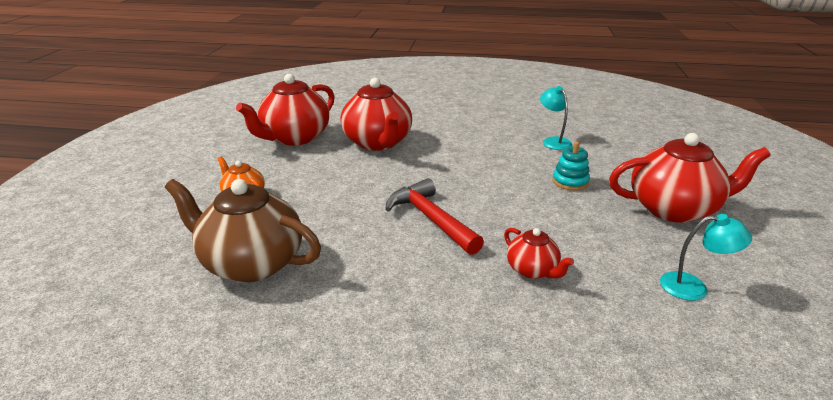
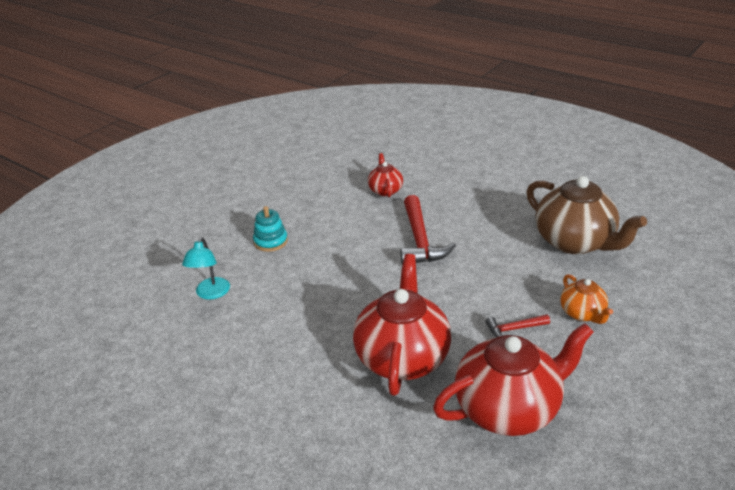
camera: 150 degrees left, 5 degrees up
(302, 173) = (514, 329): none -> red hammer
(674, 209) = (236, 200): red teapot -> none
(693, 287) = (309, 162): turquoise lamp -> none

